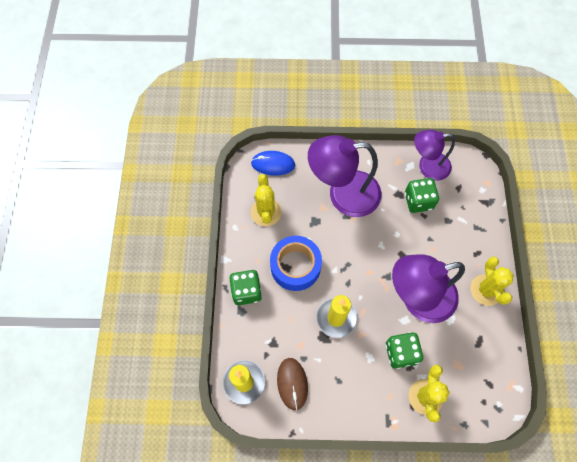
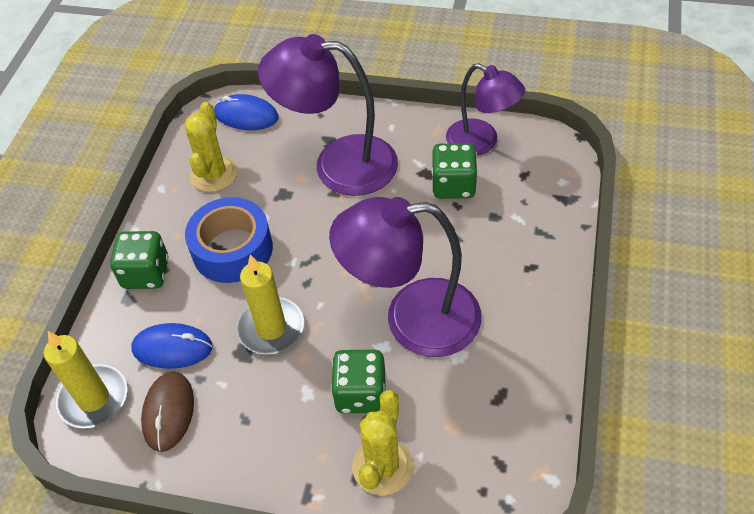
camera: 15 degrees right, 15 degrees down
(280, 340) = (172, 348): none -> blue mouse
(427, 167) = (481, 142): purple lamp -> purple lamp turned 150 degrees counterclockwise
(486, 290) = (532, 321): yellow cactus -> none

